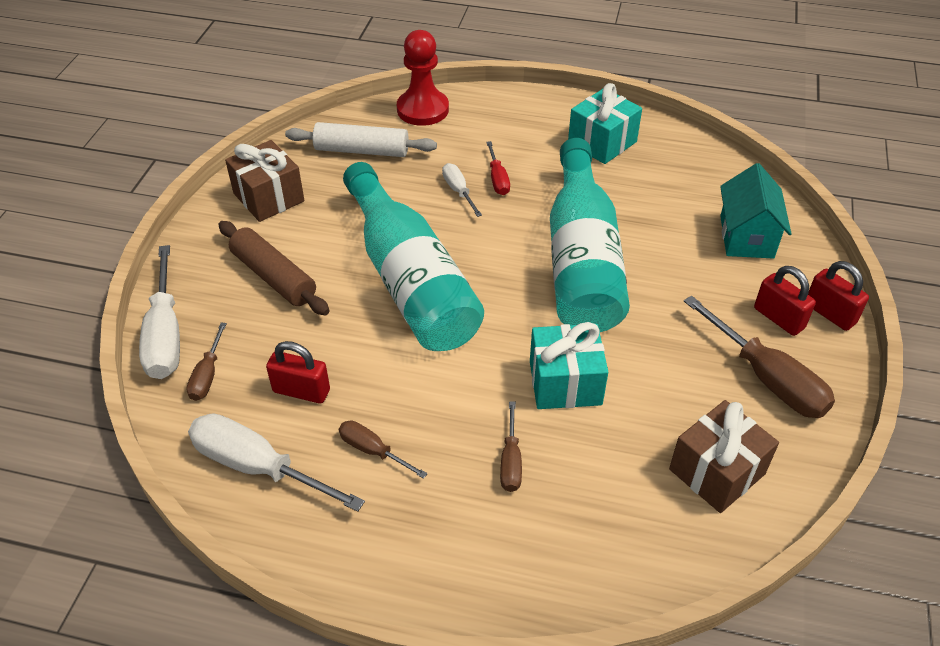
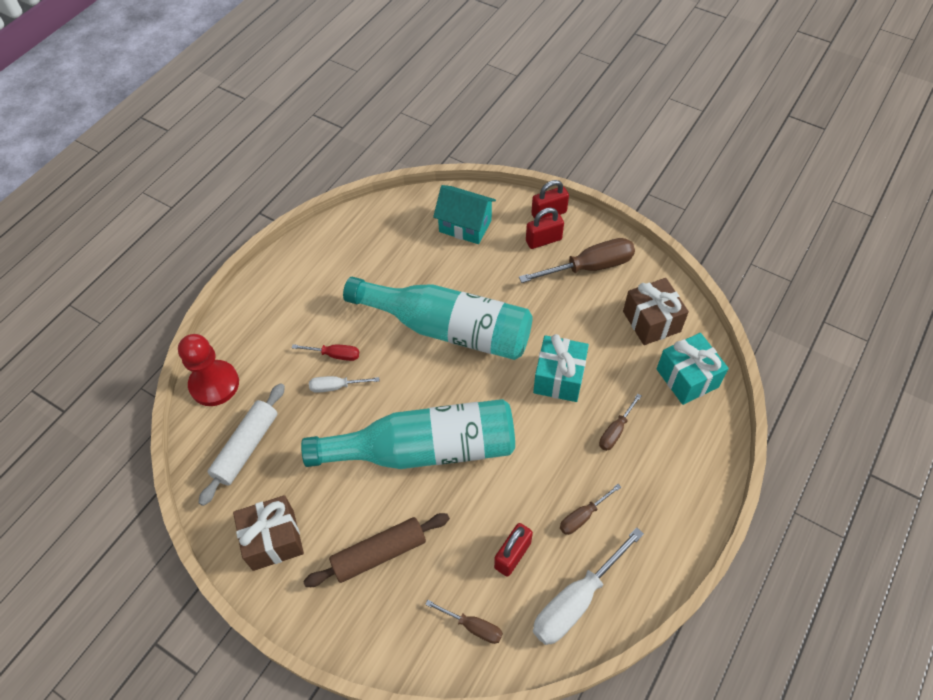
camera: 70 degrees left, 10 degrees up
(165, 336) = (416, 657): white screwdriver -> none
(511, 462) = (615, 431): brown screwdriver -> brown screwdriver turned 105 degrees clockwise
(602, 142) = (326, 271): turquoise gift -> turquoise gift (687, 378)

